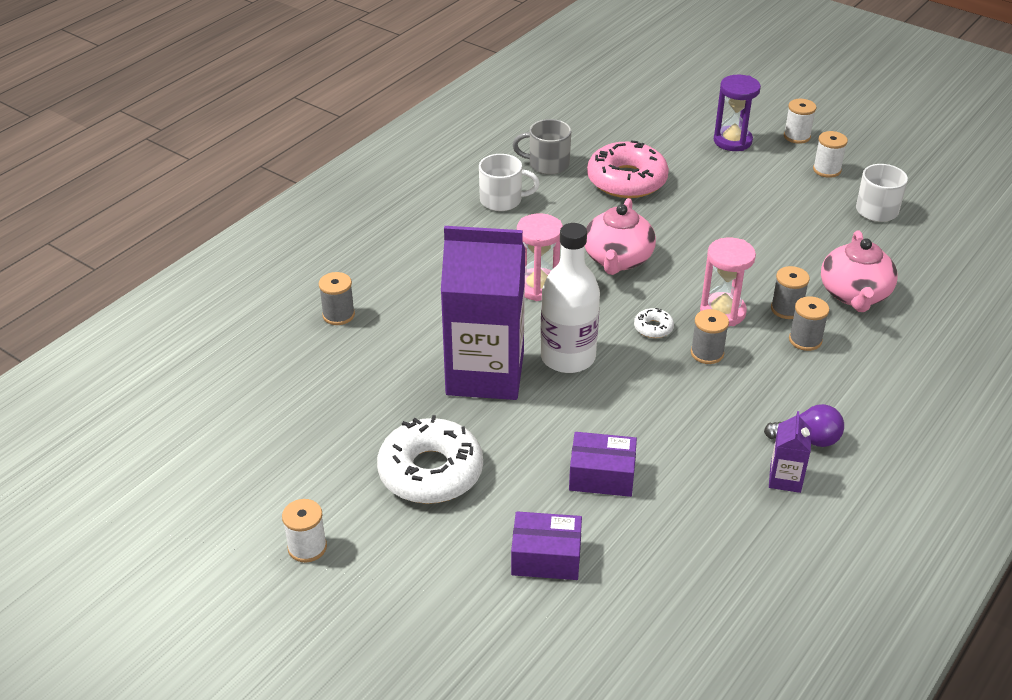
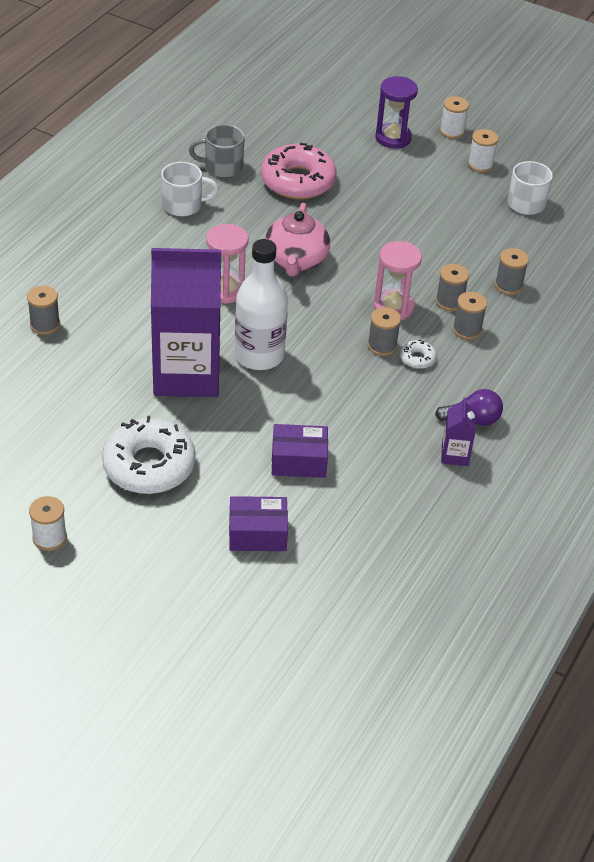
camera: 10 degrees left, 5 degrees up
(653, 328) = (333, 324): white donut -> white donut (417, 358)
(854, 295) = (508, 286): pink teapot -> grey spool

